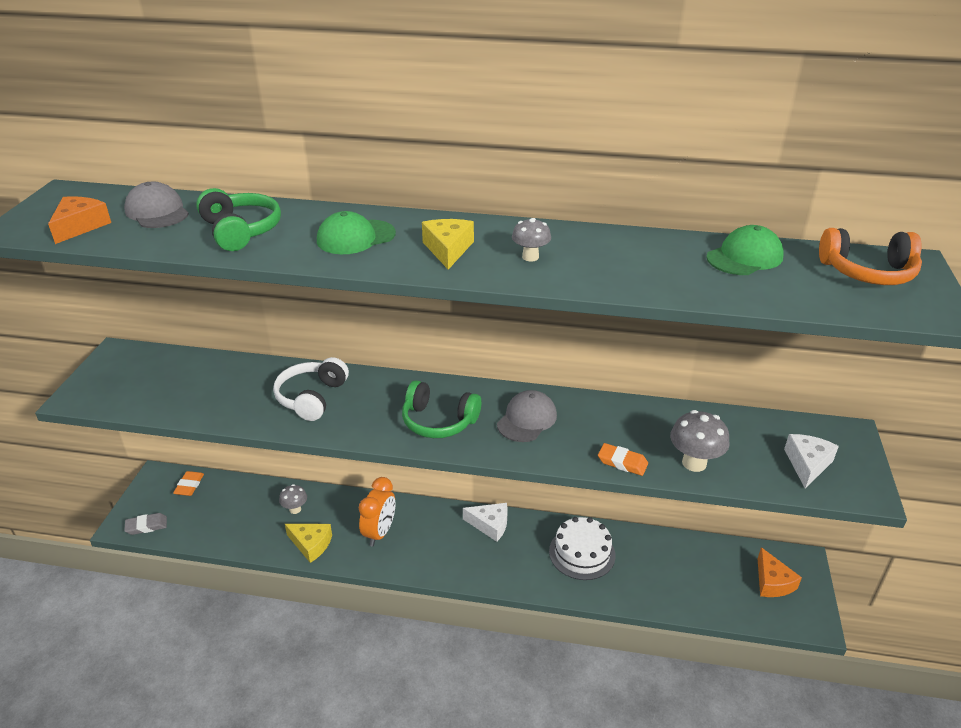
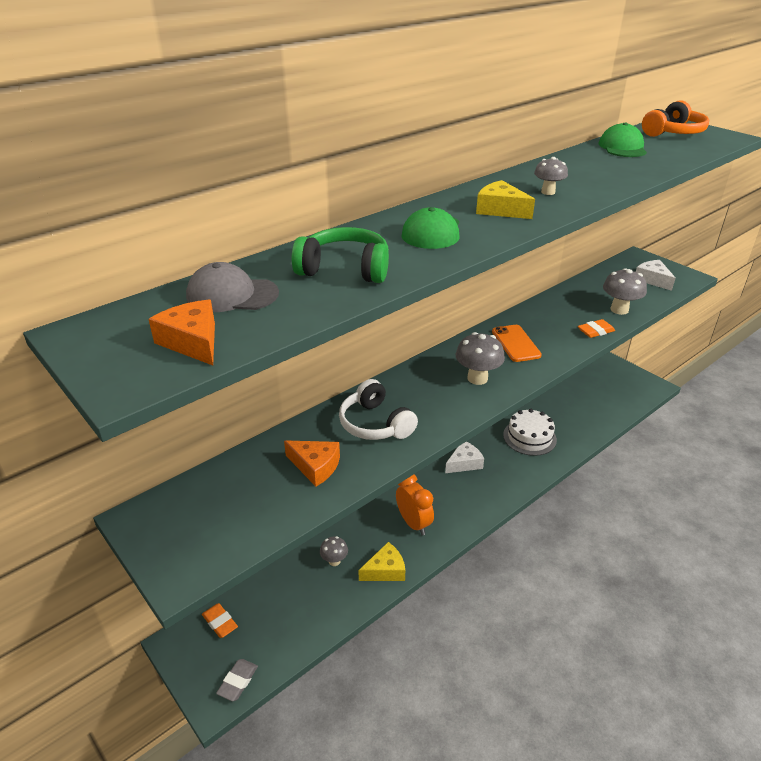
camera: 50 degrees left, 0 degrees up
(438, 421) = (477, 378): green headphones -> grey mushroom
(527, 419) = (515, 343): grey cap -> orange phone
(772, 582) = (617, 382): orange cheese -> orange cheese (315, 466)

